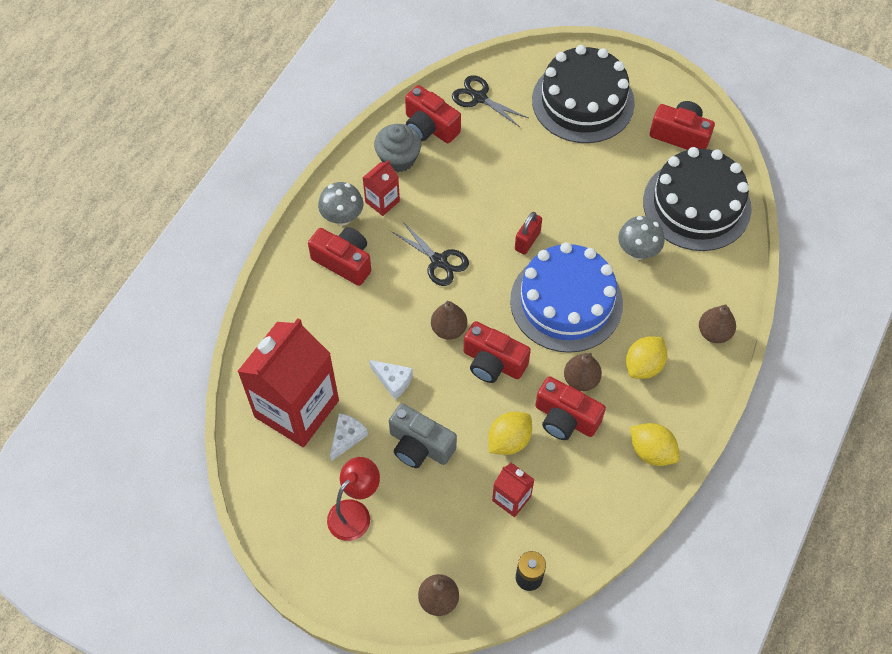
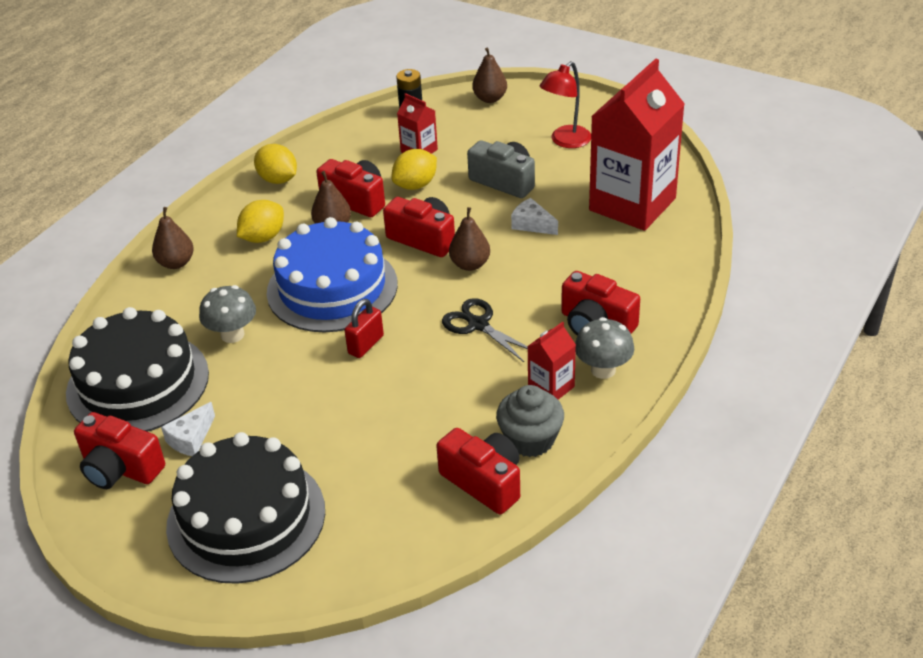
camera: 175 degrees left, 20 degrees down
(347, 437) = (578, 186): white cheese -> white cheese (191, 438)
(479, 98) = (405, 525): black scissors -> none

